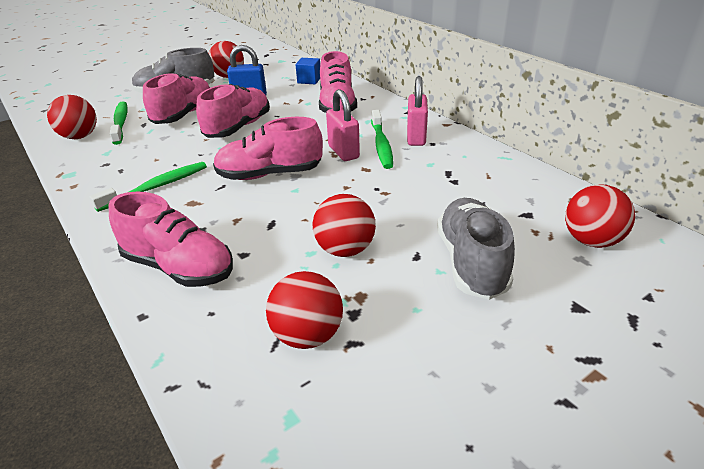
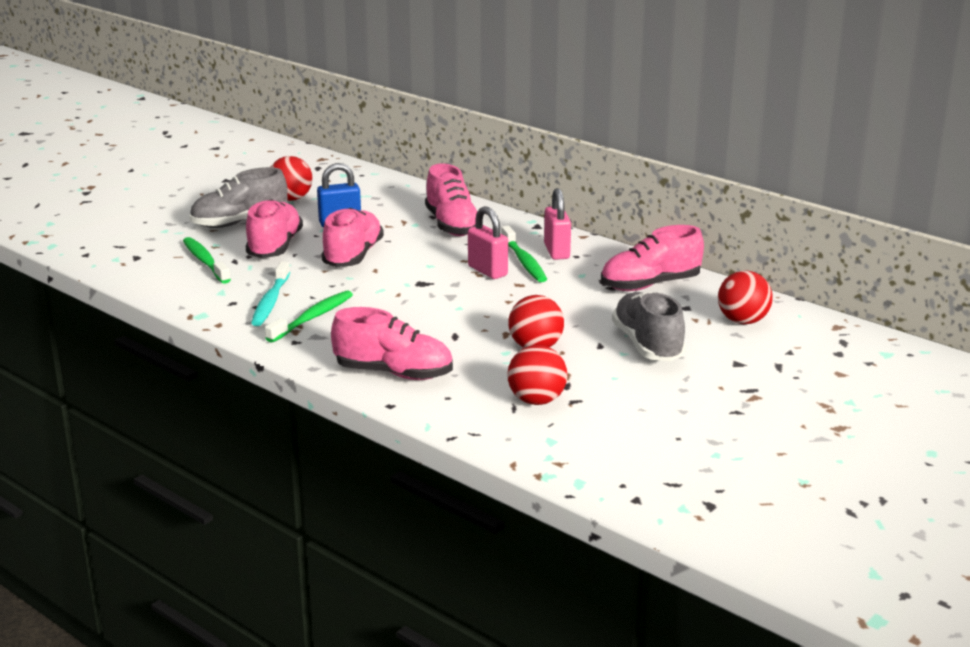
camera: 15 degrees left, 10 degrees down
(79, 137) = (170, 279): red ball -> none
(136, 166) = (270, 301): none -> turquoise toothbrush
(270, 174) = (423, 297): pink shoe -> pink shoe (650, 285)
(309, 80) = (398, 198): blue cube -> none

